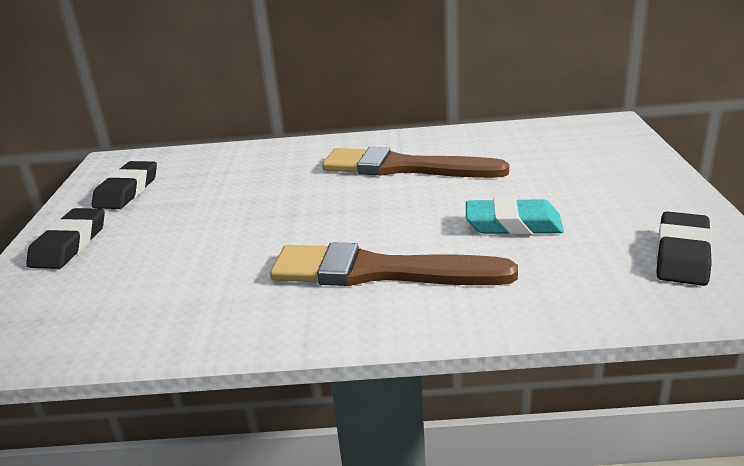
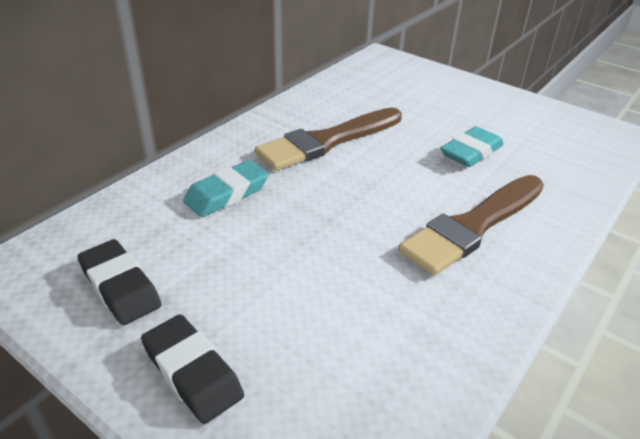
camera: 55 degrees left, 10 degrees up
(269, 171) = (227, 194): none -> turquoise eraser
(682, 255) = (566, 131): black eraser -> none

